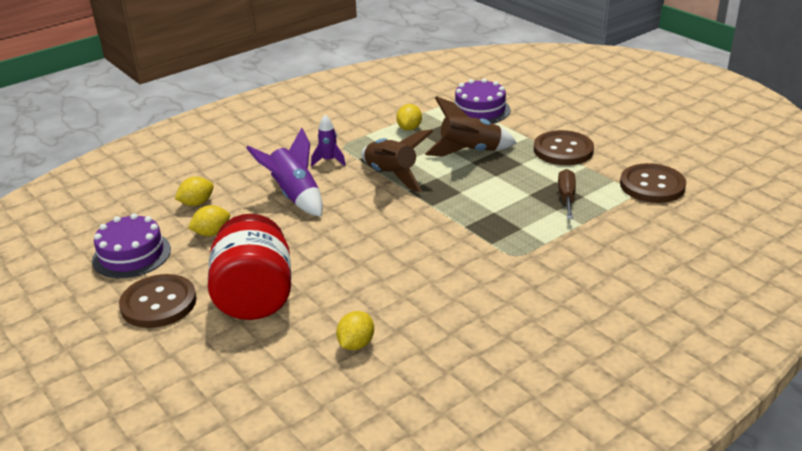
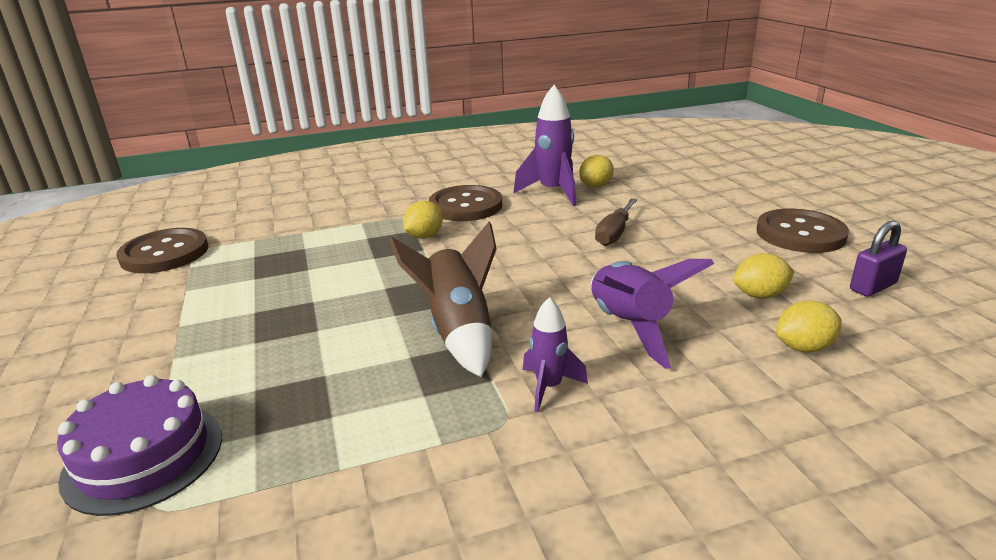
camera: 160 degrees left, 5 degrees down
(132, 255) = (872, 287): purple cake -> purple padlock
(255, 297) = (689, 224): red jar -> none
(398, 322) = (553, 192): none -> purple rocket
(409, 128) = (339, 437): yellow lemon -> yellow lemon (424, 236)
(470, 152) = (297, 349): brown rocket -> none
(563, 150) = (168, 320): brown button -> brown button (466, 206)
(566, 197) = (273, 258): brown screwdriver -> brown screwdriver (614, 233)

